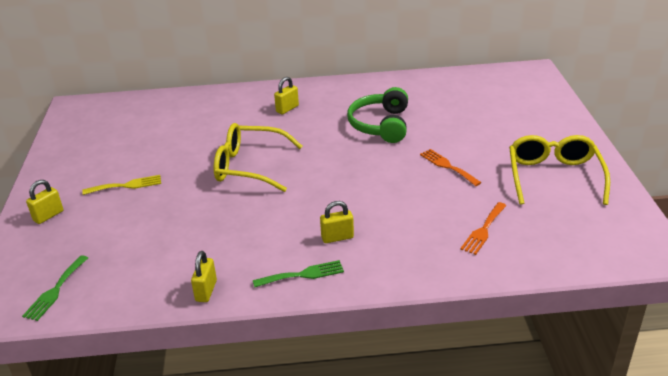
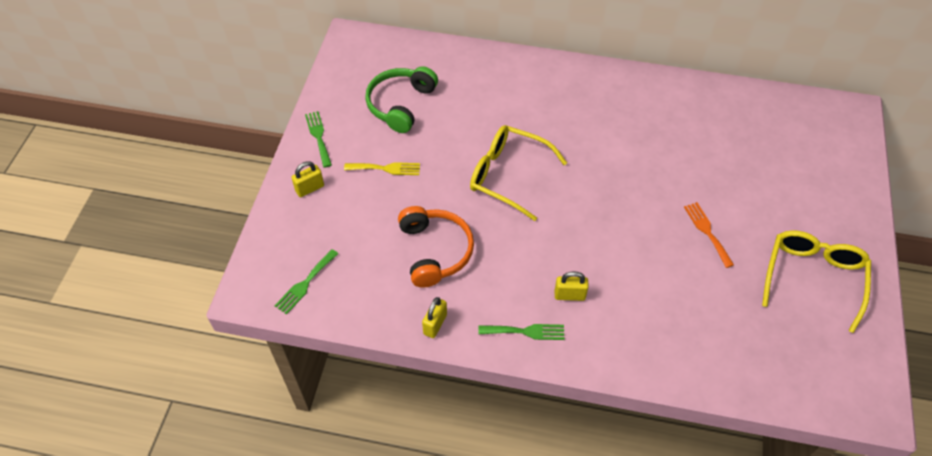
camera: 15 degrees right, 20 degrees up
(51, 177) = (318, 136): none -> green fork
(191, 234) = (435, 251): none -> orange headphones
(287, 109) = (565, 101): yellow padlock -> none
(380, 125) = (656, 152): green headphones -> green headphones (400, 104)
(483, 230) = (714, 328): orange fork -> none

